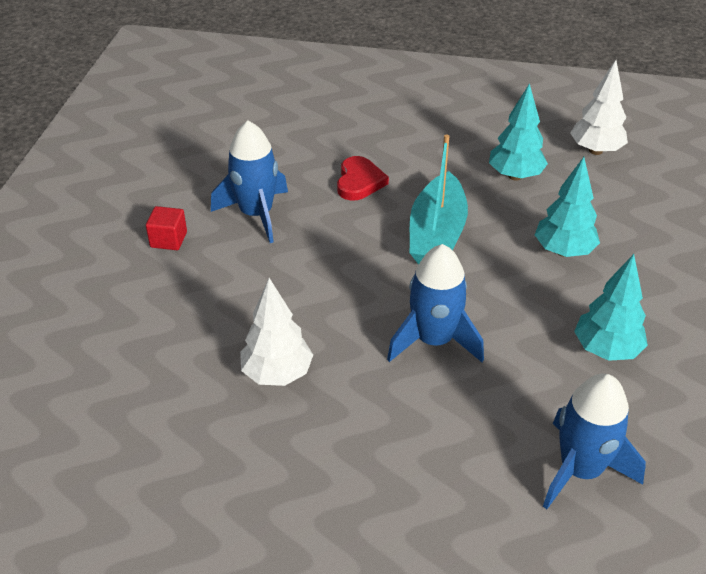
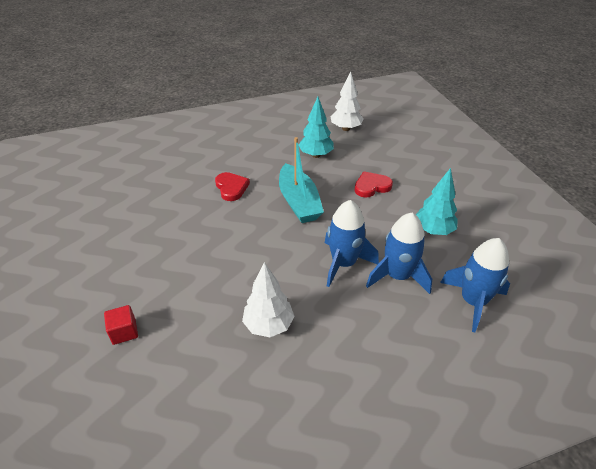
camera: 30 degrees left, 0 degrees up
(168, 239) = (132, 269): red cube -> red cube (124, 332)
(256, 214) = (181, 230): blue rocket -> blue rocket (397, 276)
(563, 251) = (371, 186): turquoise tree -> red heart

